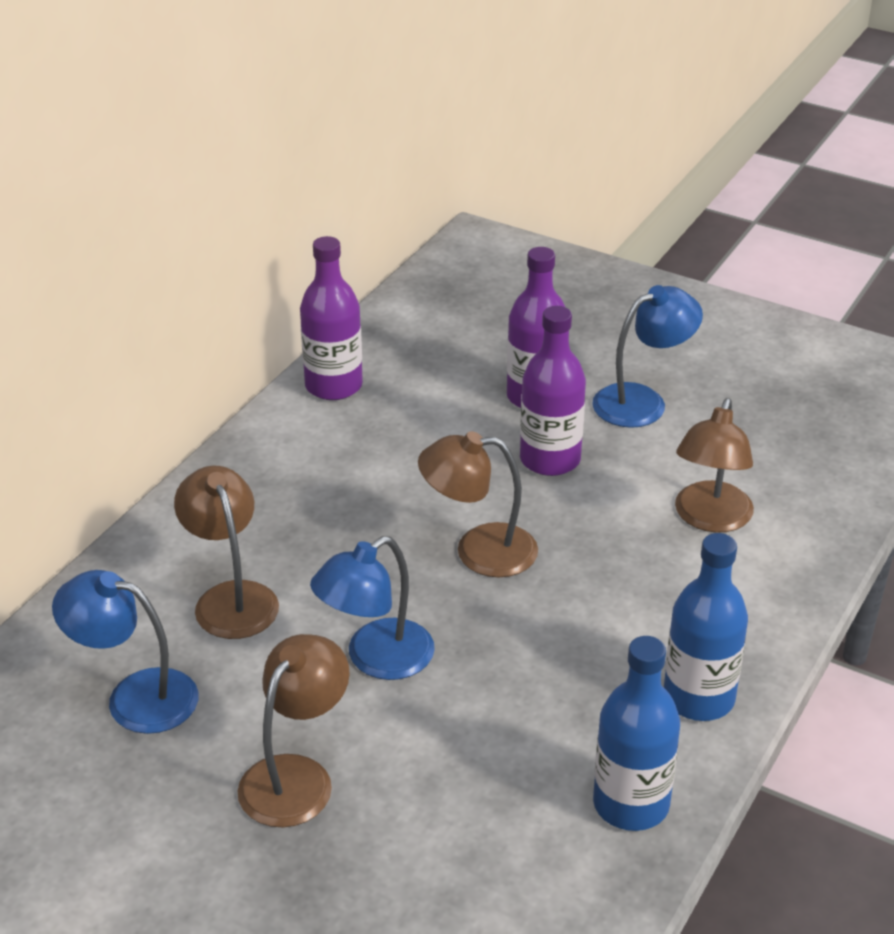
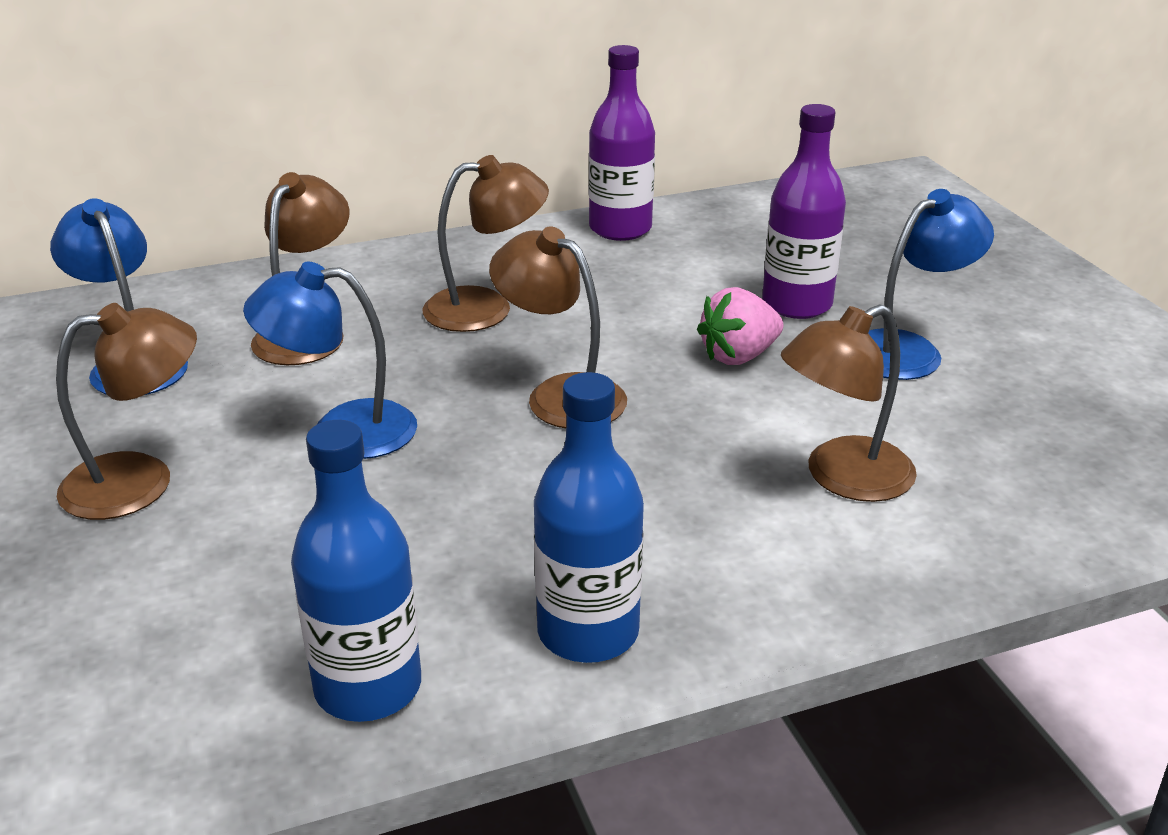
camera: 40 degrees right, 5 degrees down
(333, 507) = (486, 308): none -> brown lamp
(550, 459) = (738, 356): purple bottle -> pink strawberry
(642, 401) = (908, 350): blue lamp -> blue lamp turned 45 degrees counterclockwise

